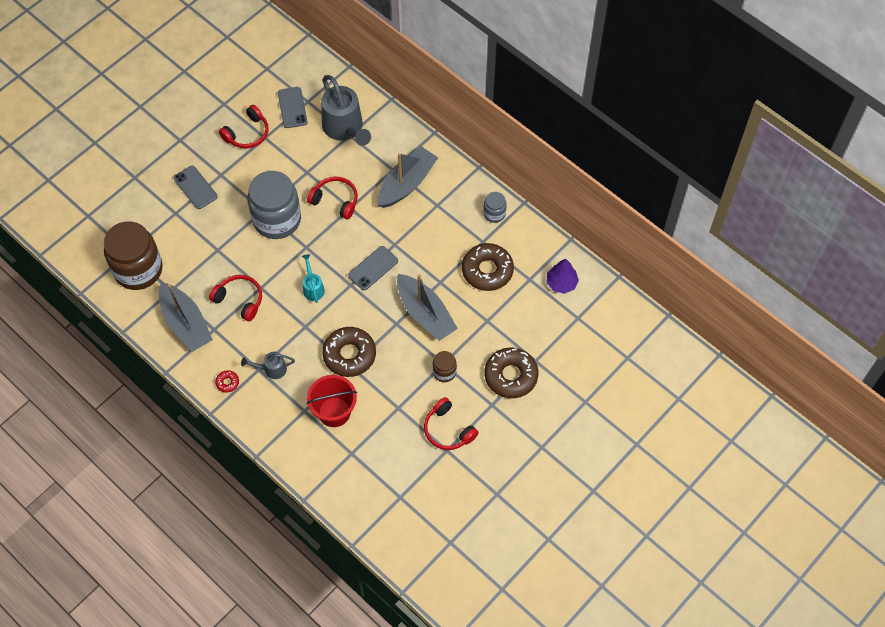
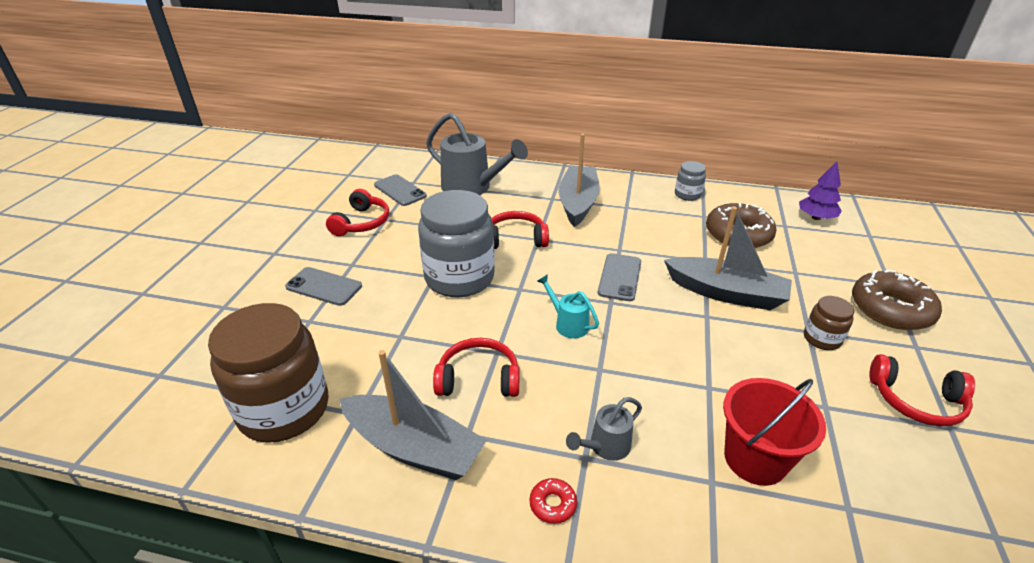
camera: 30 degrees left, 25 degrees down
(349, 355) = (692, 374): brown donut -> none

